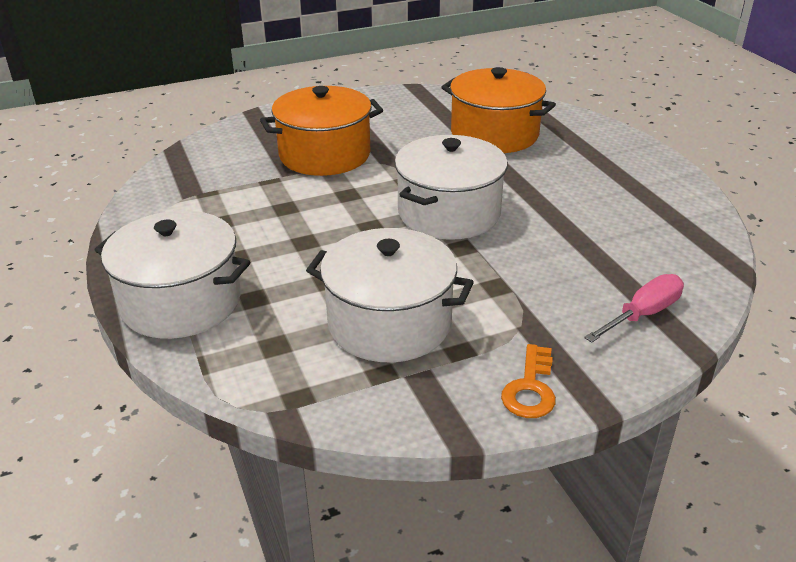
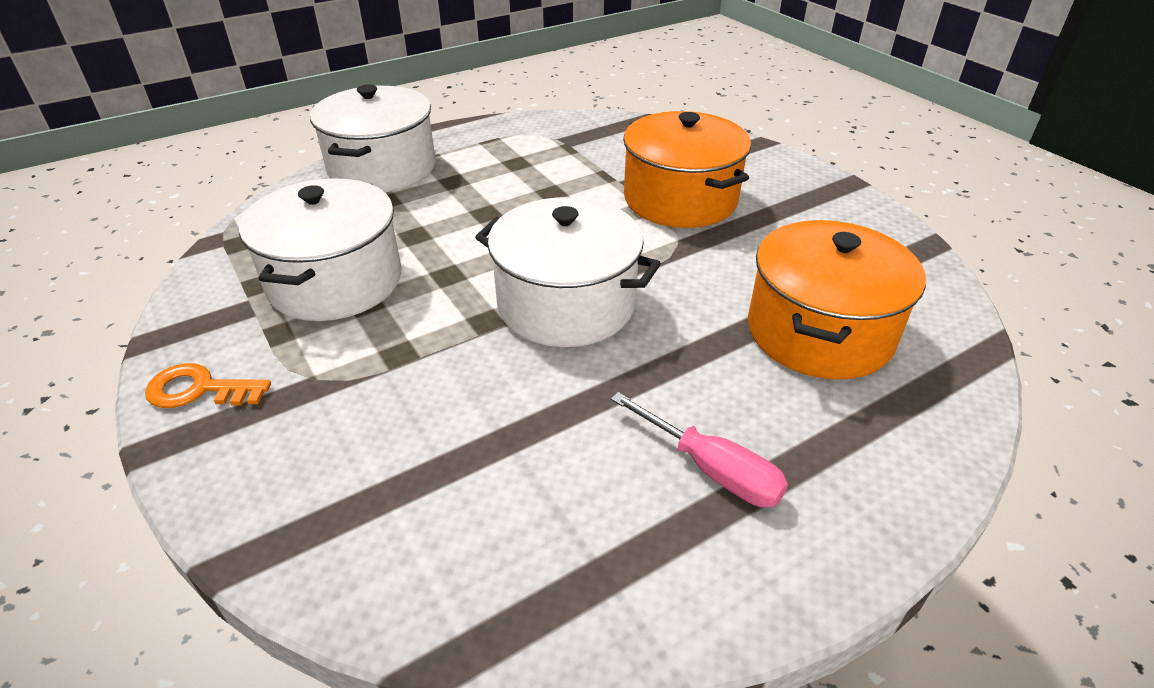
camera: 80 degrees right, 5 degrees up
(642, 314) = (322, 502): pink screwdriver -> pink screwdriver (711, 469)

